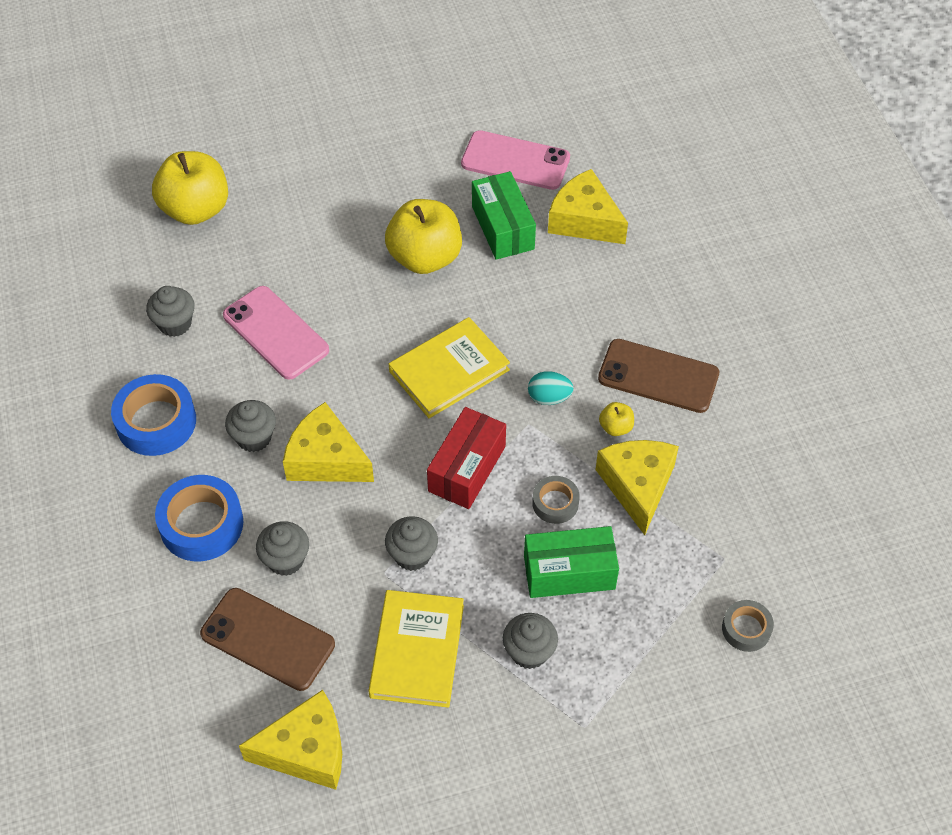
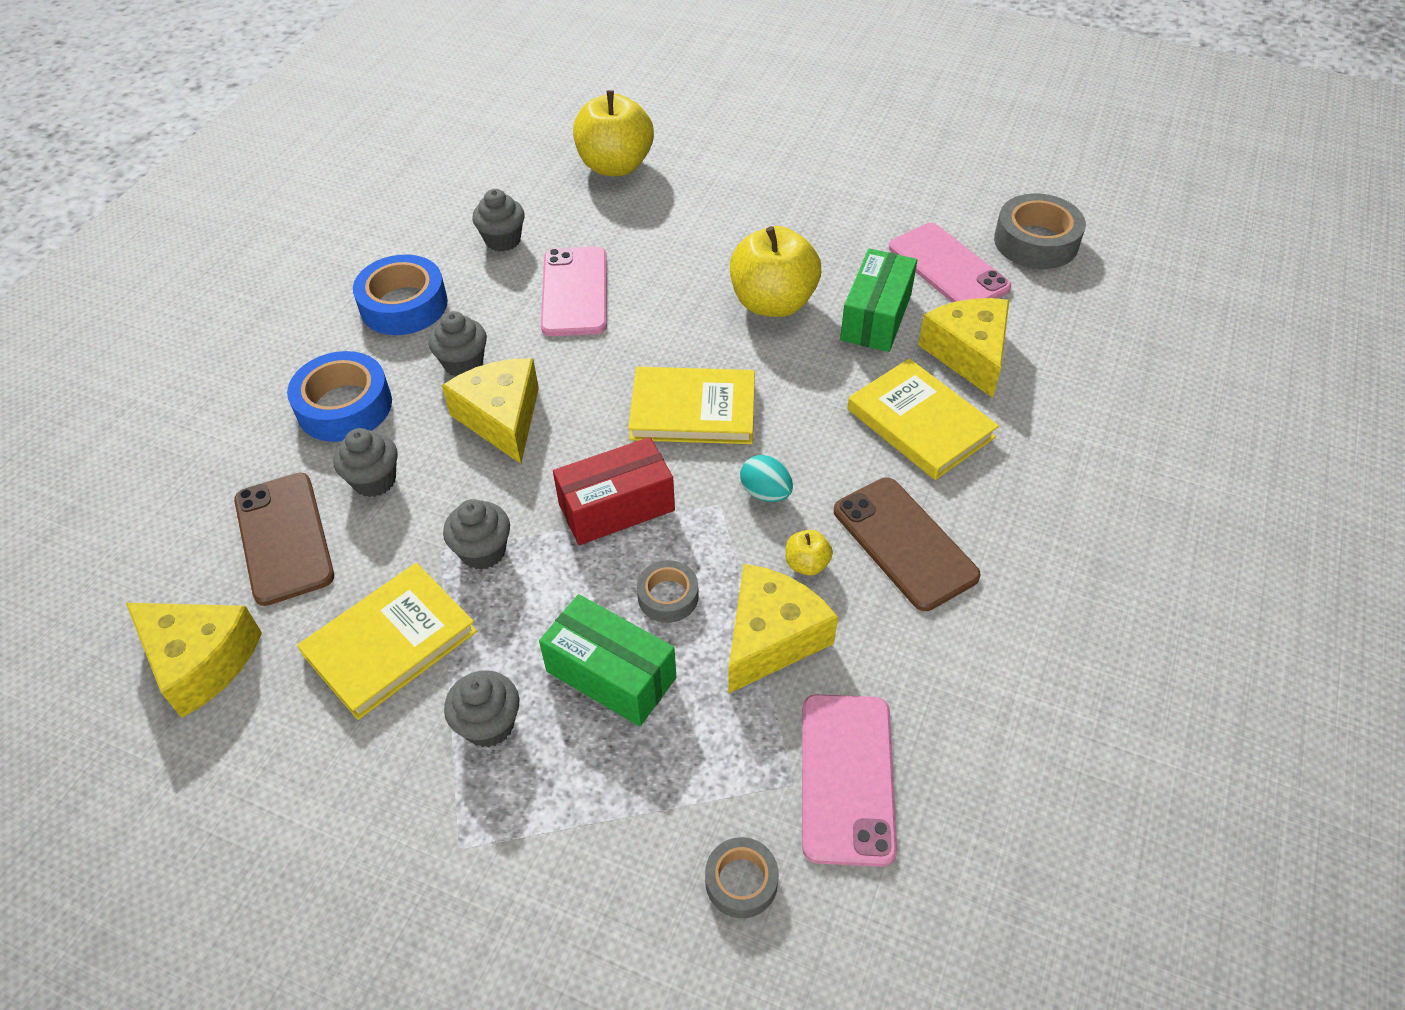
camera: 40 degrees right, 5 degrees down
(554, 107) = (1036, 242): none -> grey tape
(598, 289) = (920, 423): none -> yellow book
(749, 535) = (847, 778): none -> pink phone

